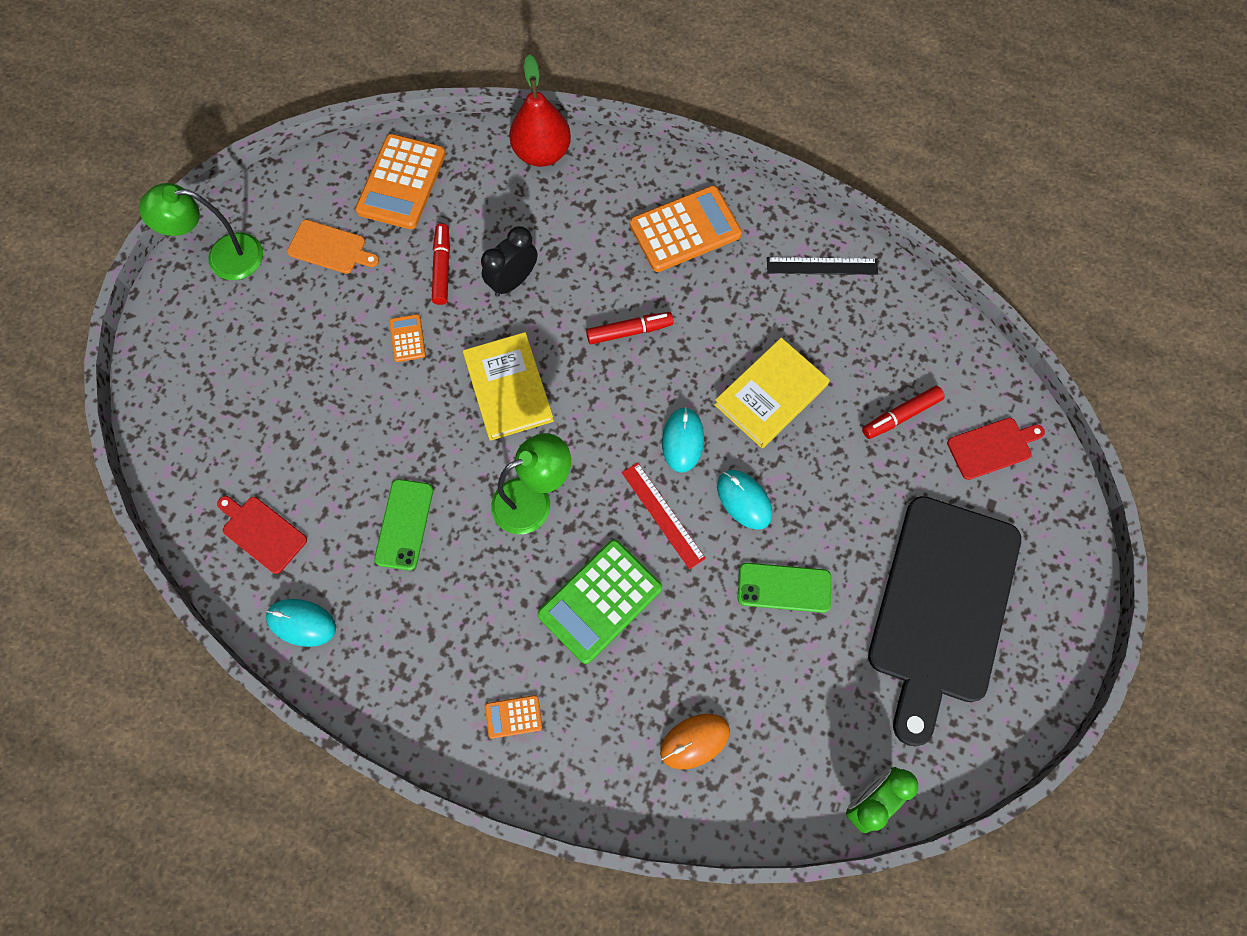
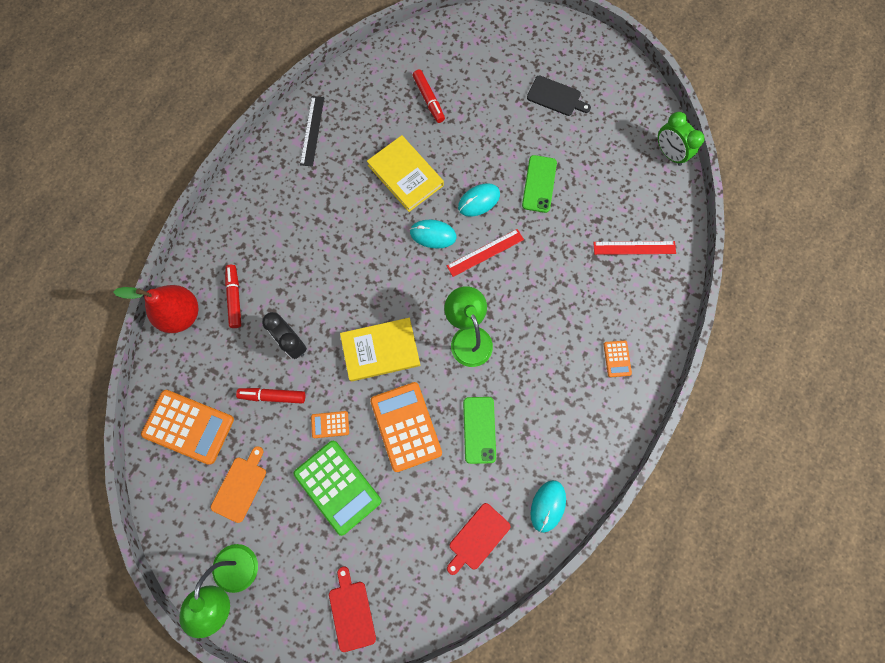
camera: 85 degrees left, 5 degrees up
(404, 524) = (479, 430): green phone -> green phone turned 75 degrees clockwise
(600, 601) = (542, 298): green calculator -> green calculator (337, 487)
(629, 331) = (345, 262): red marker -> red marker (235, 298)
(685, 230) = (268, 217): orange calculator -> orange calculator (406, 426)
(695, 741) = (634, 247): orange mouse -> red ruler
(942, 607) = (556, 97): black cutting board -> black cutting board, size x0.42
(992, 447) = (455, 52): red cutting board -> red cutting board (351, 612)

